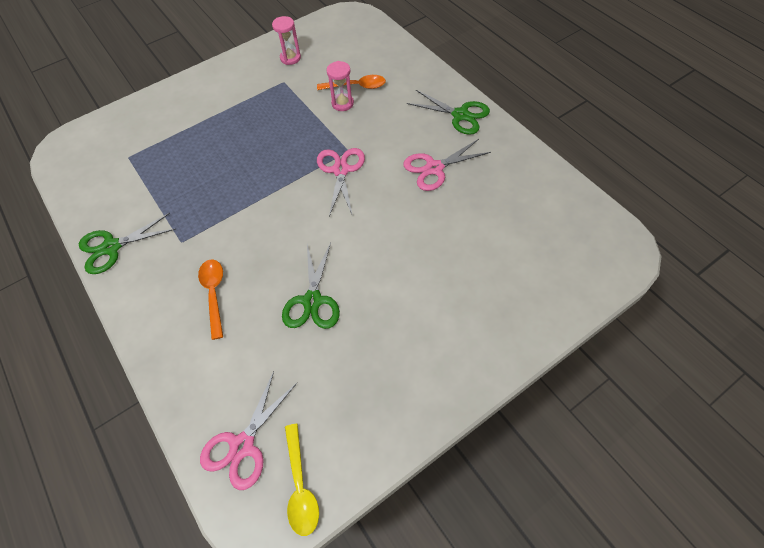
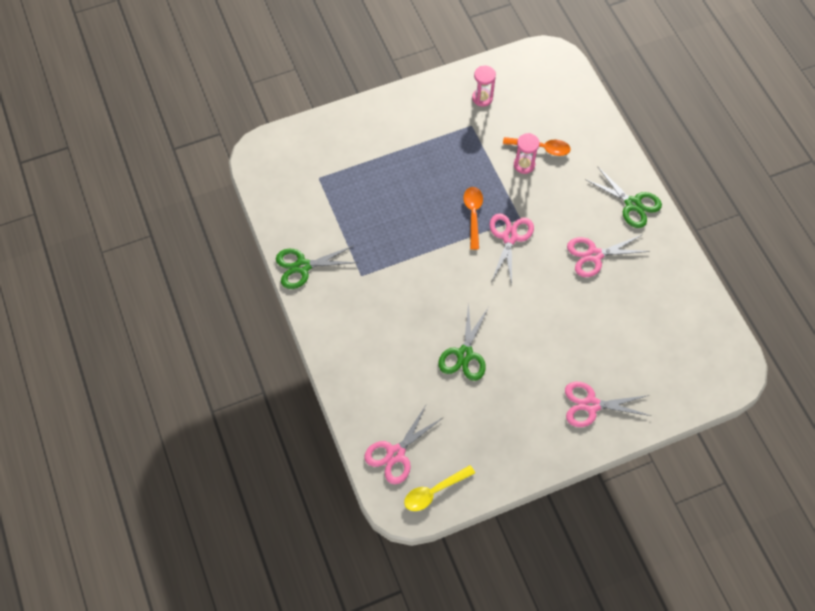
camera: 10 degrees right, 5 degrees up
(214, 294) = (385, 330): orange spoon -> orange spoon (473, 215)
(300, 485) = (434, 491): yellow spoon -> yellow spoon turned 60 degrees clockwise
(474, 324) = (591, 405): none -> pink scissors

